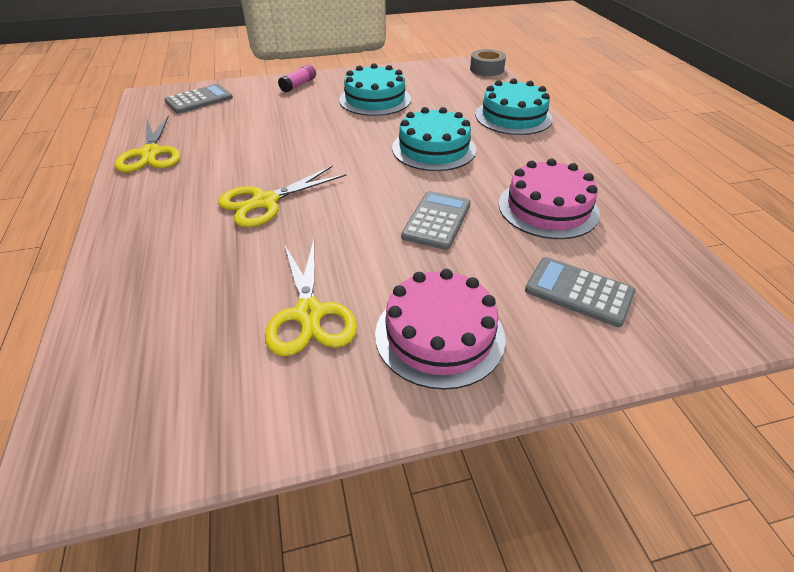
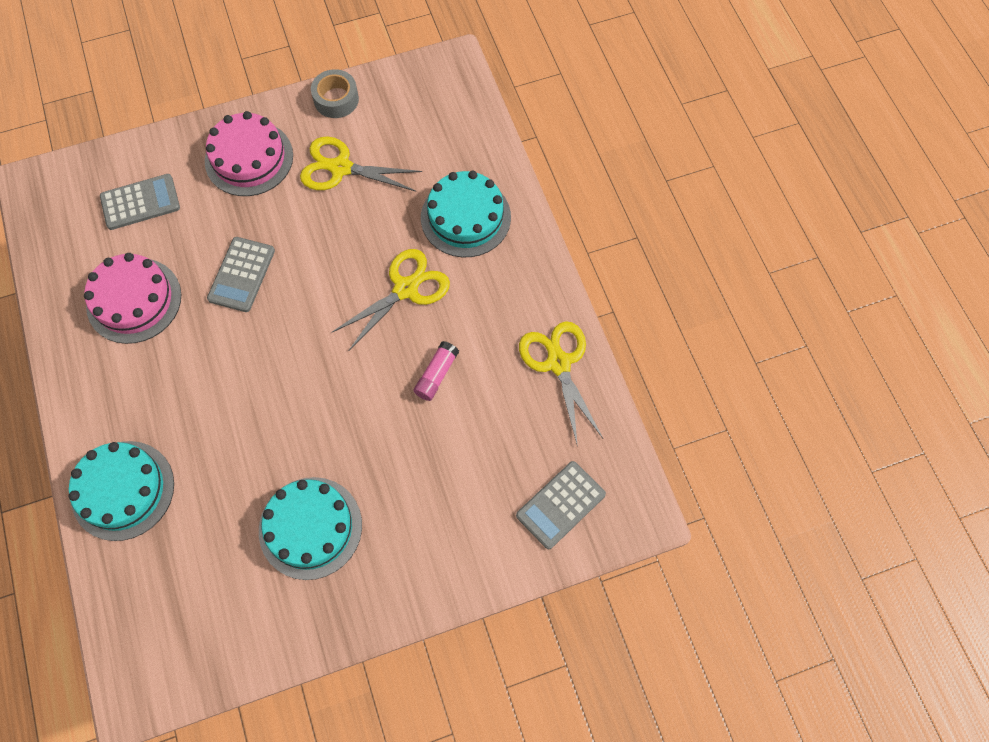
camera: 175 degrees right, 25 degrees up
(298, 85) = (430, 569): pink glue stick -> pink glue stick (436, 375)
(309, 314) = (341, 168): yellow scissors -> yellow scissors turned 60 degrees counterclockwise
(433, 149) = (235, 399): turquoise cake -> turquoise cake (465, 217)
(486, 69) = (127, 663): grey tape -> grey tape (336, 99)
(578, 292) = (140, 202): grey calculator -> grey calculator turned 45 degrees counterclockwise

